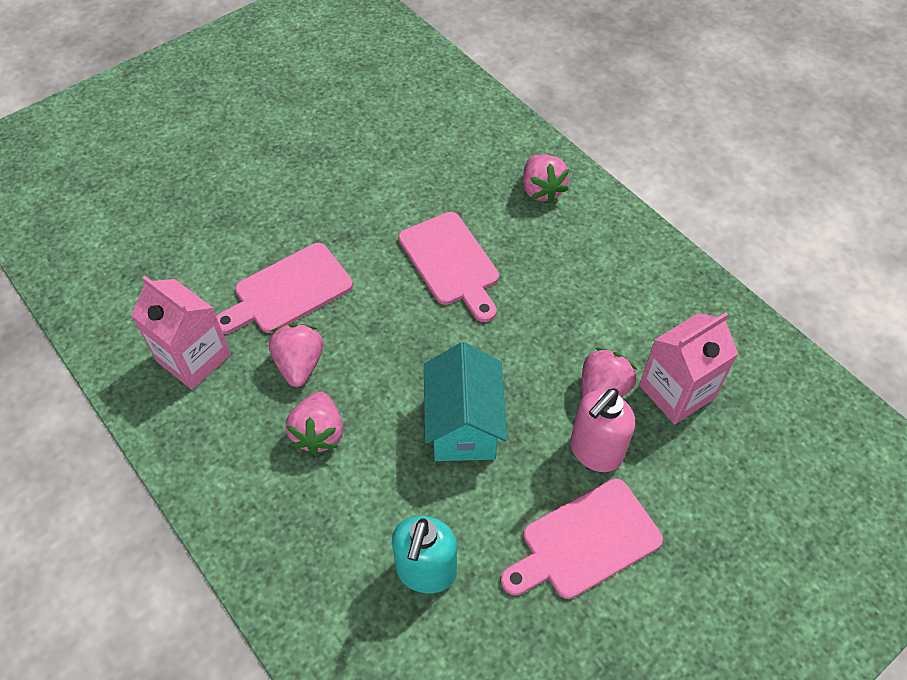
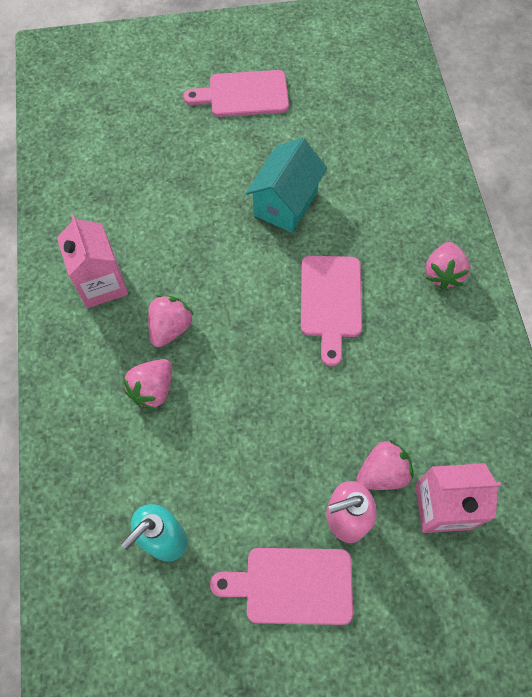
camera: 30 degrees right, 10 degrees up
(288, 291) = (196, 264): pink cutting board -> pink cutting board (243, 95)
(463, 425) = (259, 441): turquoise house -> turquoise house (285, 203)

